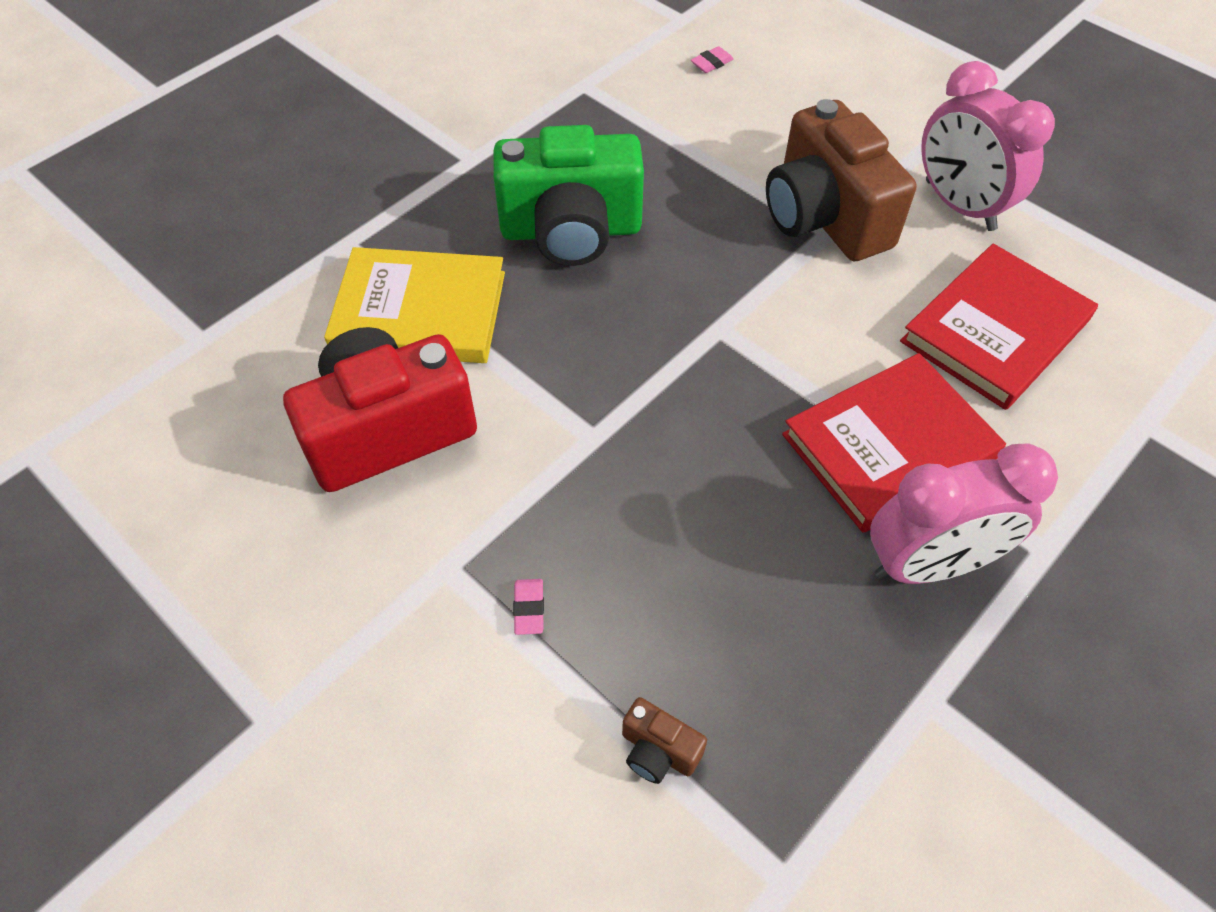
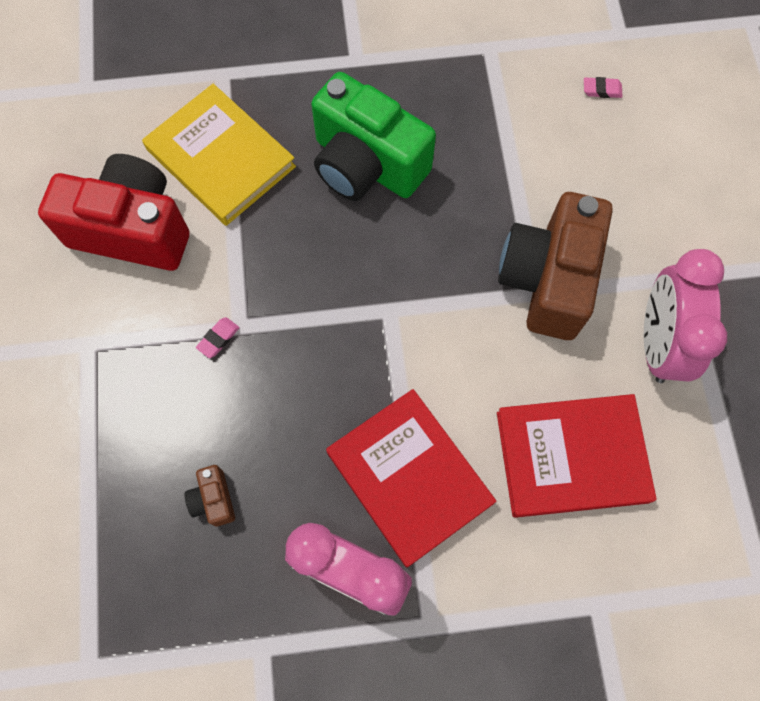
camera: 40 degrees right, 15 degrees up
(529, 608) = (106, 405): pink eraser -> pink eraser (218, 339)
(658, 751) = (94, 543): brown camera -> brown camera (213, 499)
(889, 446) = (409, 478): red book -> red book turned 45 degrees clockwise

